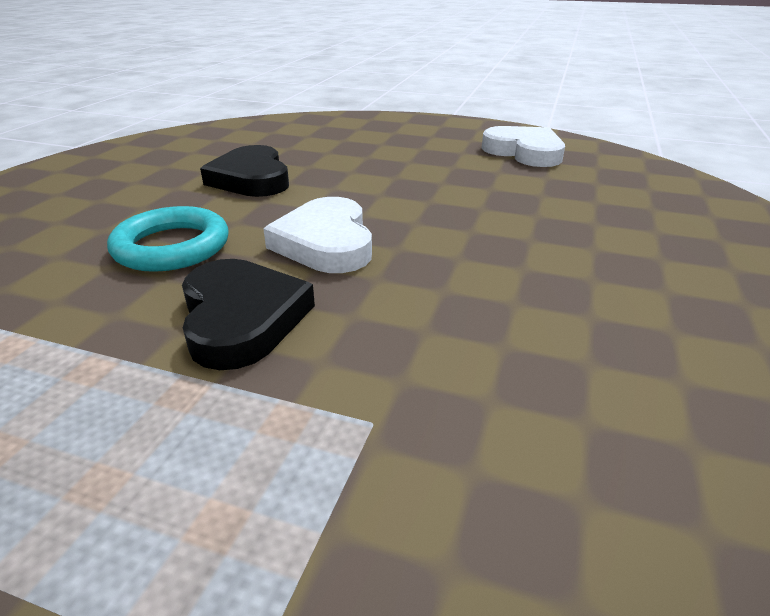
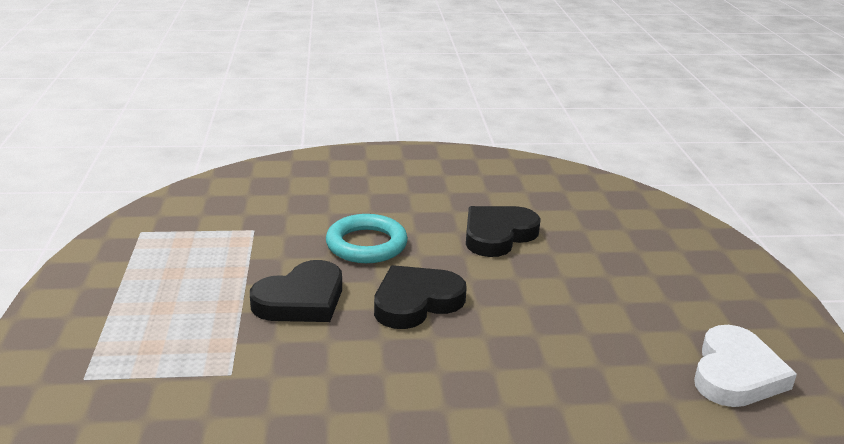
camera: 65 degrees right, 5 degrees down
(326, 243) = (416, 302): white heart -> black heart

